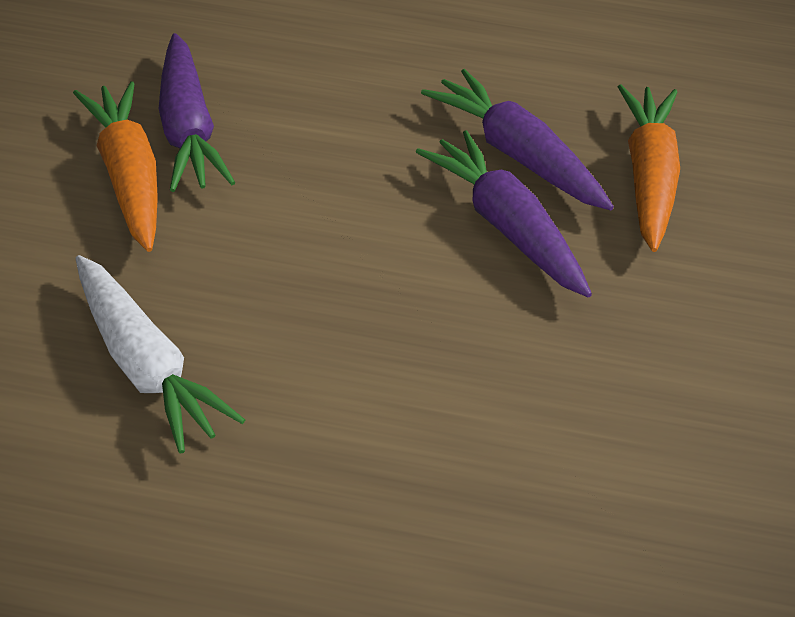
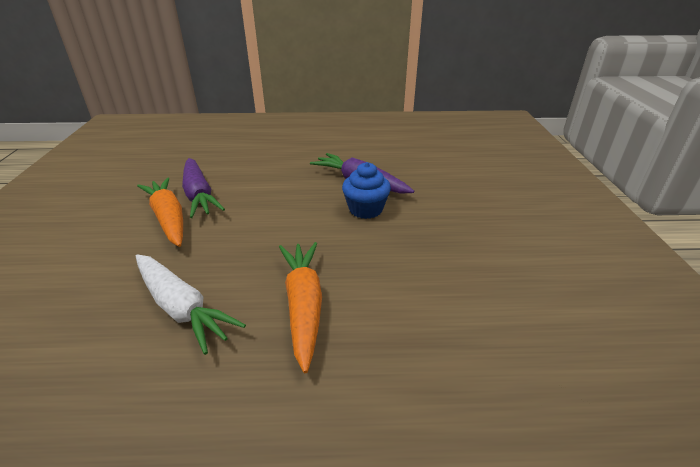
camera: 10 degrees left, 10 degrees down
(507, 227) = (365, 209): purple carrot -> blue cupcake
(648, 178) = (422, 182): orange carrot -> orange carrot (303, 305)

